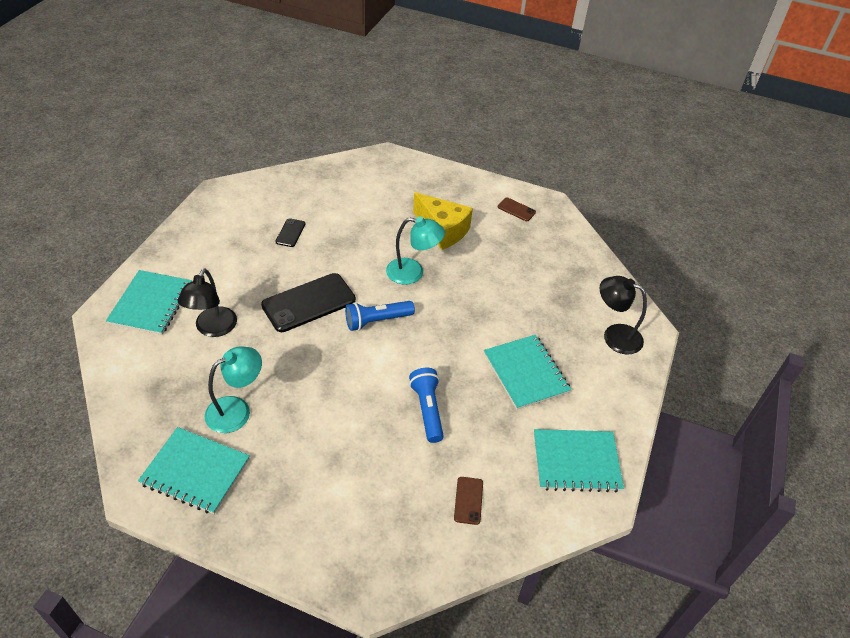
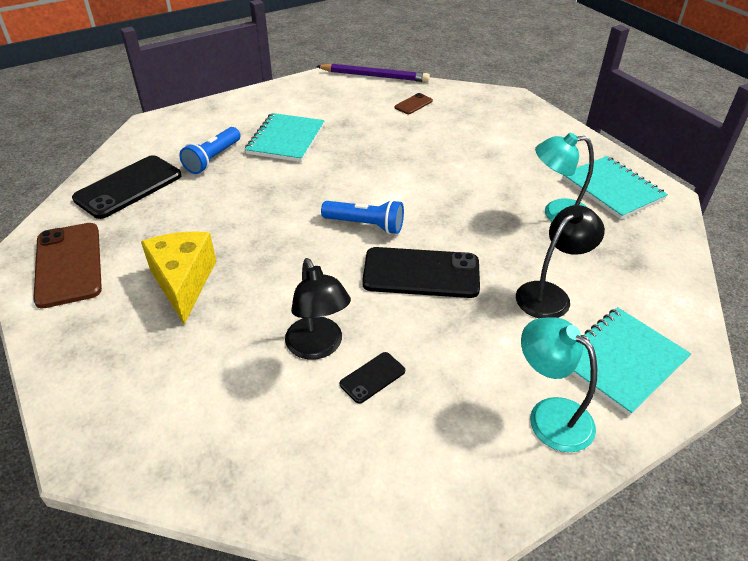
camera: 140 degrees left, 5 degrees down
(413, 273) = (277, 252): turquoise lamp -> turquoise lamp (550, 415)
(427, 410) = (390, 151): blue flashlight -> blue flashlight (213, 159)
(516, 209) = (69, 264): brown phone -> brown phone, size x2.11
(558, 533) = (374, 76): none -> purple pencil
(566, 268) = (128, 187): none -> black phone
(576, 462) = (321, 92): turquoise notebook -> none
(614, 335) = (182, 130): black lamp -> black lamp (318, 347)

